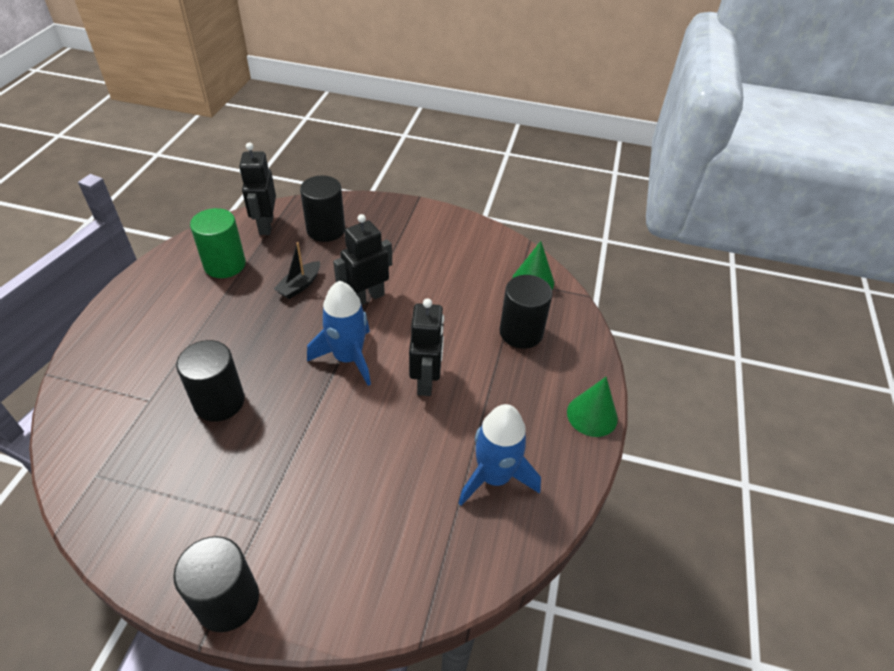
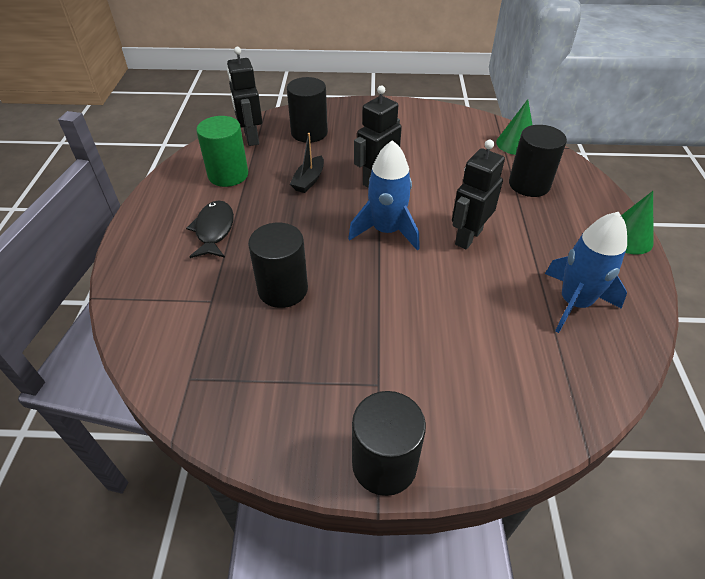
camera: 10 degrees left, 0 degrees up
(184, 324) = (214, 230): none -> black fish
(426, 381) = (468, 237): black robot -> black robot turned 135 degrees counterclockwise

